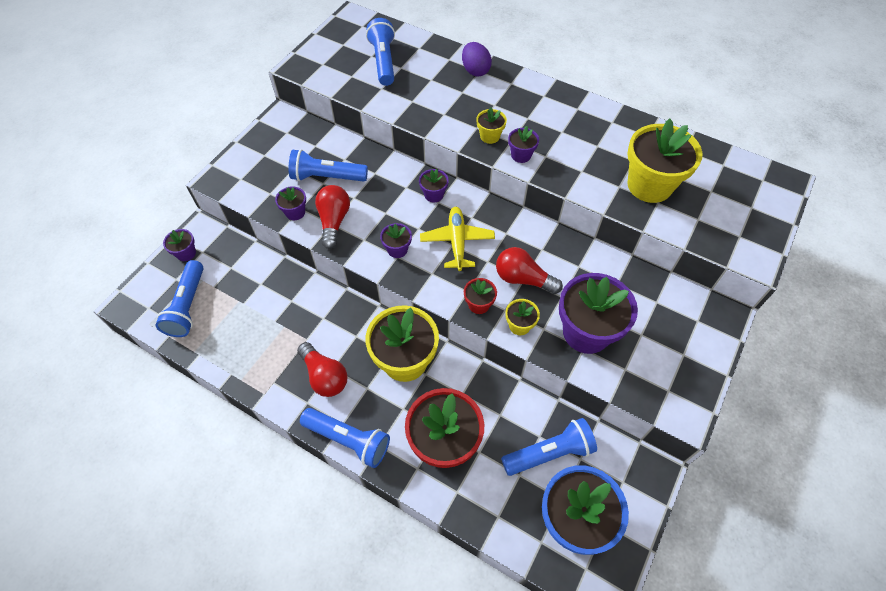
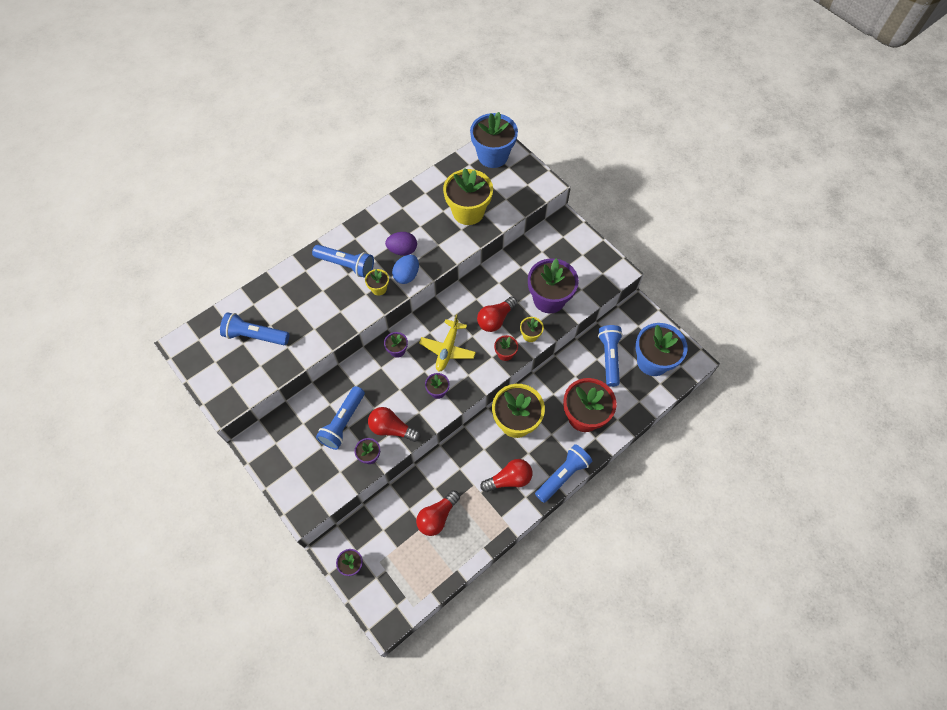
camera: 70 degrees left, 5 degrees up
(188, 306) = (408, 571): blue flashlight -> blue flashlight (346, 265)
(257, 314) = (437, 517): none -> red light bulb
(457, 242) = (447, 349): yellow plane -> yellow plane turned 90 degrees counterclockwise
(475, 70) = (303, 273): purple egg -> purple egg (402, 250)
(521, 155) = (407, 275): purple flower pot -> blue egg
(756, 184) = (493, 156): none -> blue flower pot

